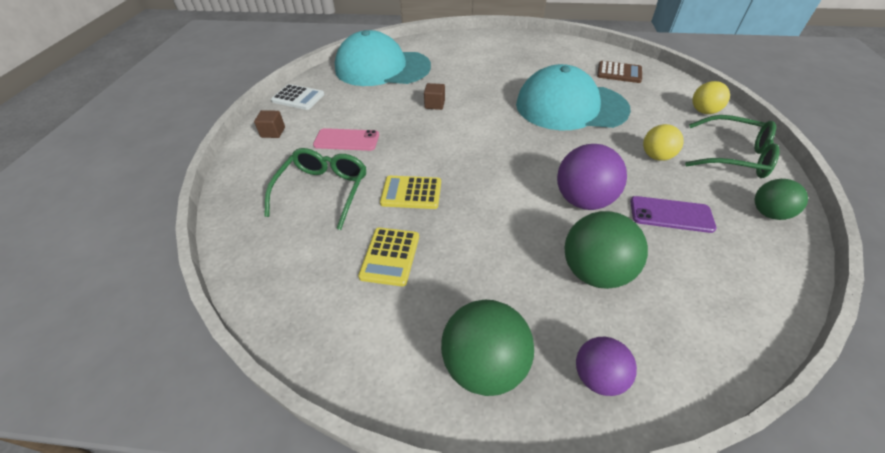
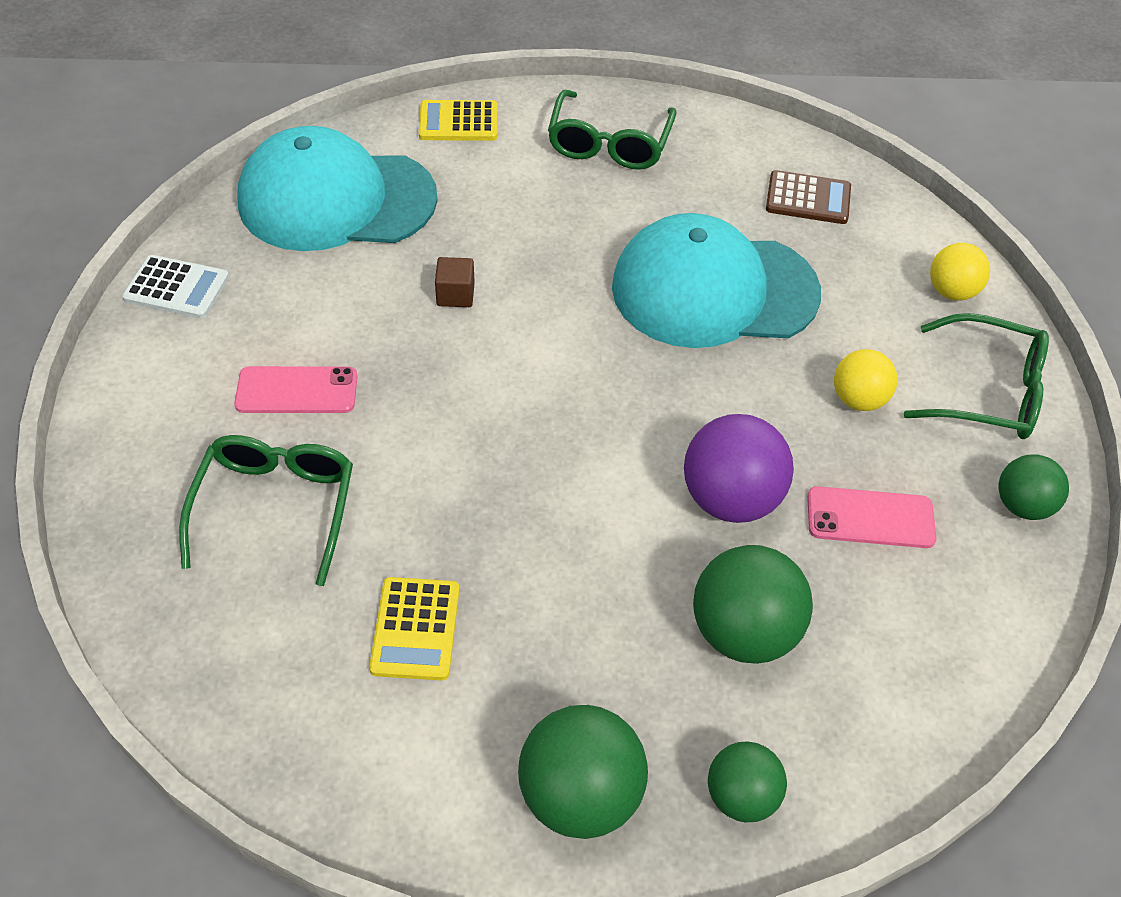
camera: 10 degrees left, 5 degrees up
(273, 132) = (147, 379): brown cube -> none
(411, 193) = (435, 502): yellow calculator -> yellow calculator (458, 122)
(516, 51) = (609, 144): none -> green glasses
(598, 376) = (741, 795): purple ball -> green ball
(671, 214) = (870, 517): purple phone -> pink phone

